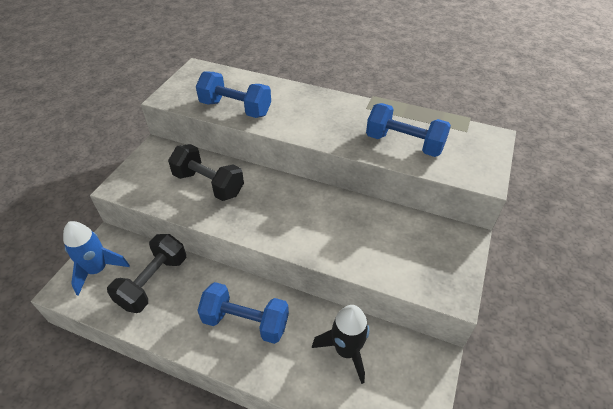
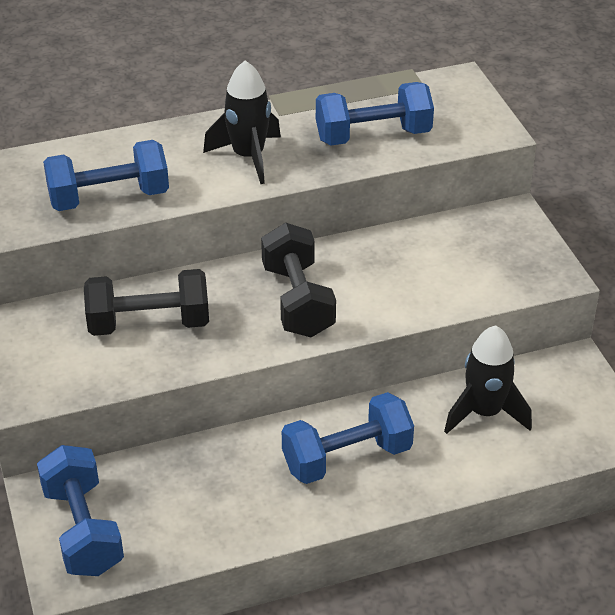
camera: 40 degrees left, 5 degrees down
(97, 270) = (83, 530): blue rocket -> blue dumbbell
(153, 282) = (180, 493): black dumbbell -> black dumbbell (298, 301)
(324, 122) = (248, 157): none -> black rocket

